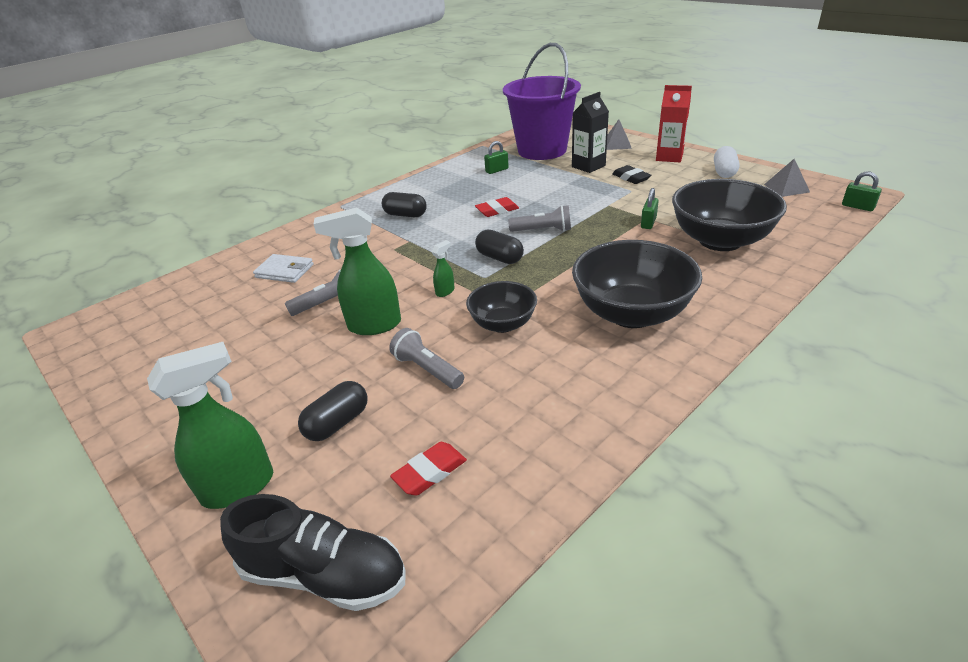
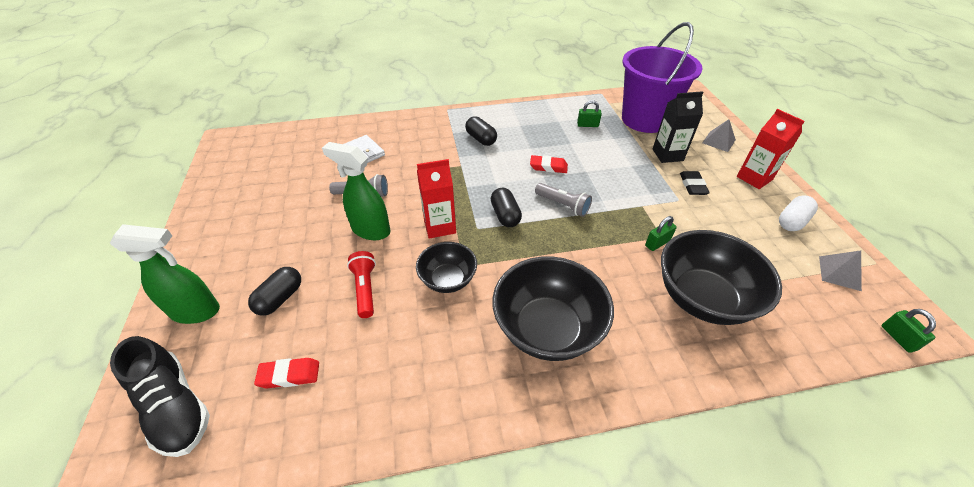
camera: 30 degrees right, 10 degrees up
(337, 423) = (280, 298): black capsule -> black capsule turned 45 degrees counterclockwise
(427, 369) = (365, 289): grey flashlight -> red flashlight
(445, 291) = (440, 226): green spray bottle -> red carton

